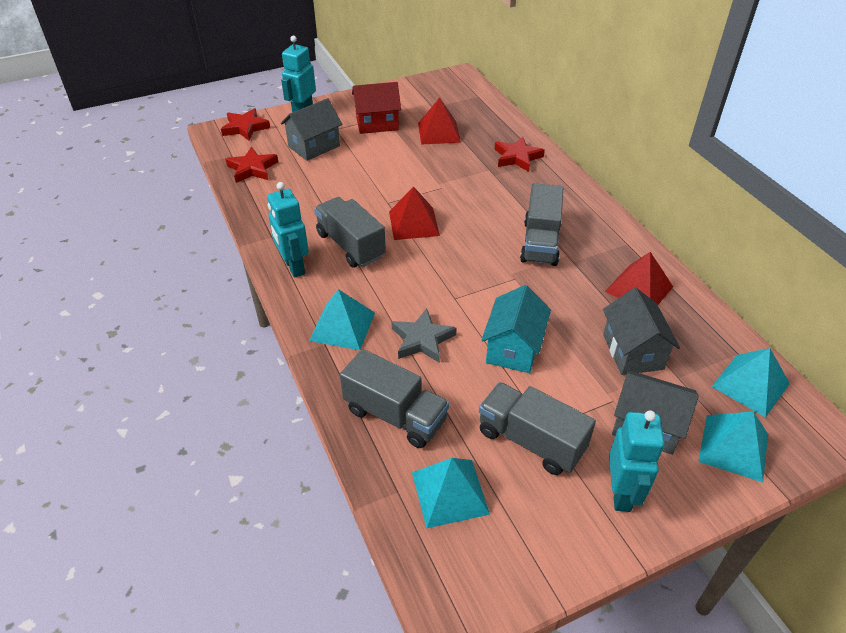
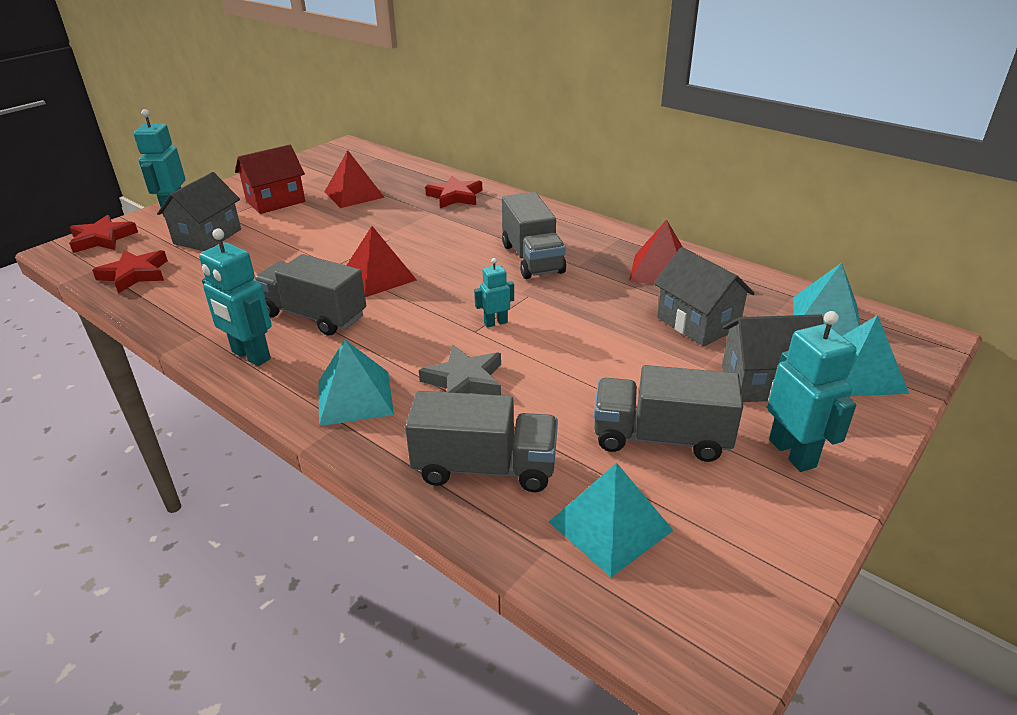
camera: 25 degrees left, 10 degrees down
(474, 296) = (495, 323): none -> turquoise robot
(513, 348) = (574, 357): turquoise house -> none

